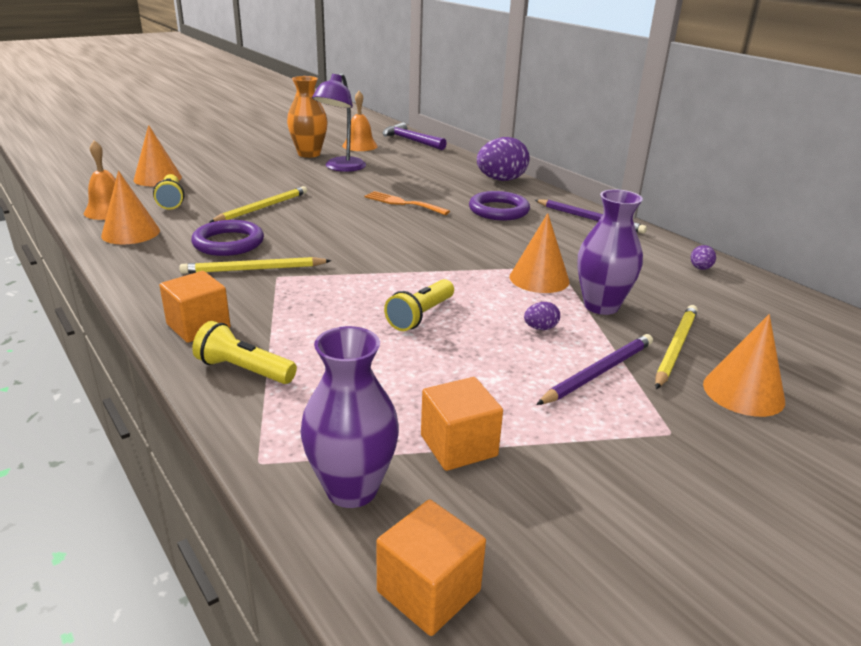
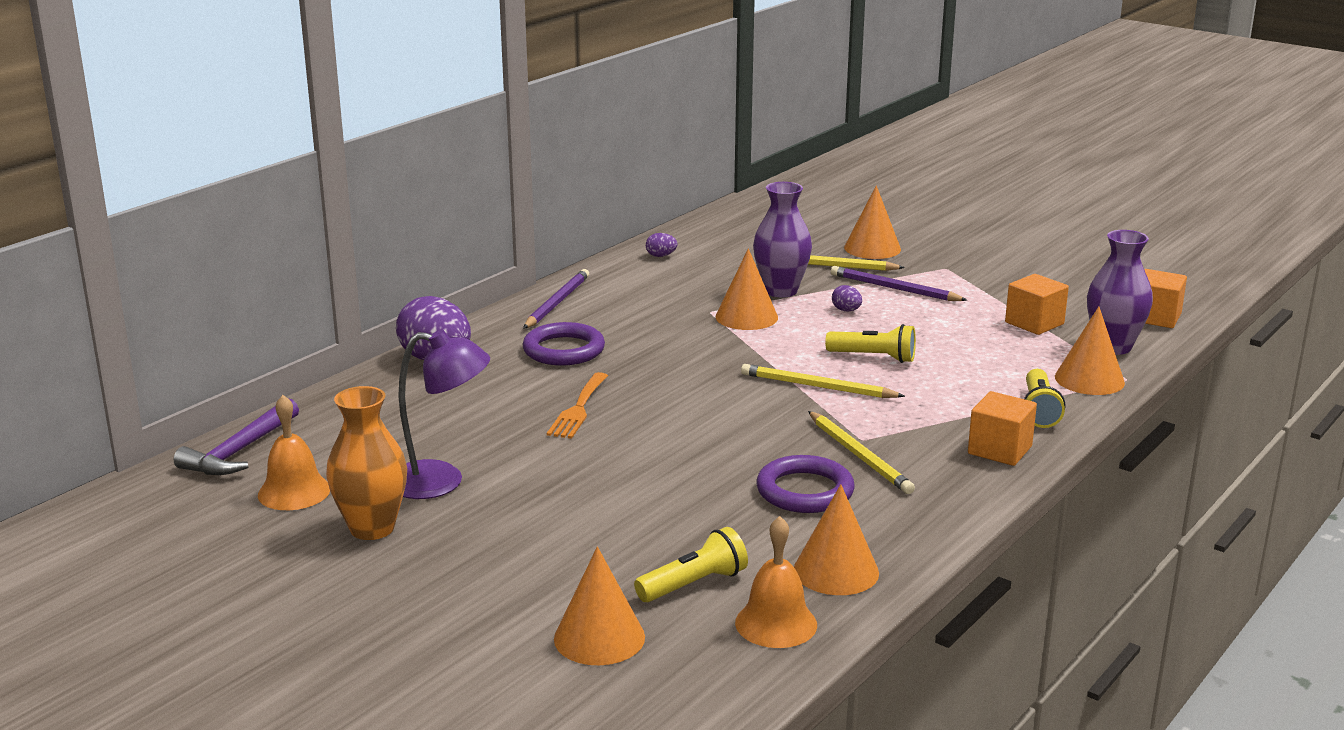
camera: 105 degrees left, 5 degrees down
(262, 207) = (667, 501): yellow pencil -> yellow pencil (817, 387)
(280, 430) = (1089, 379): none -> orange cone

